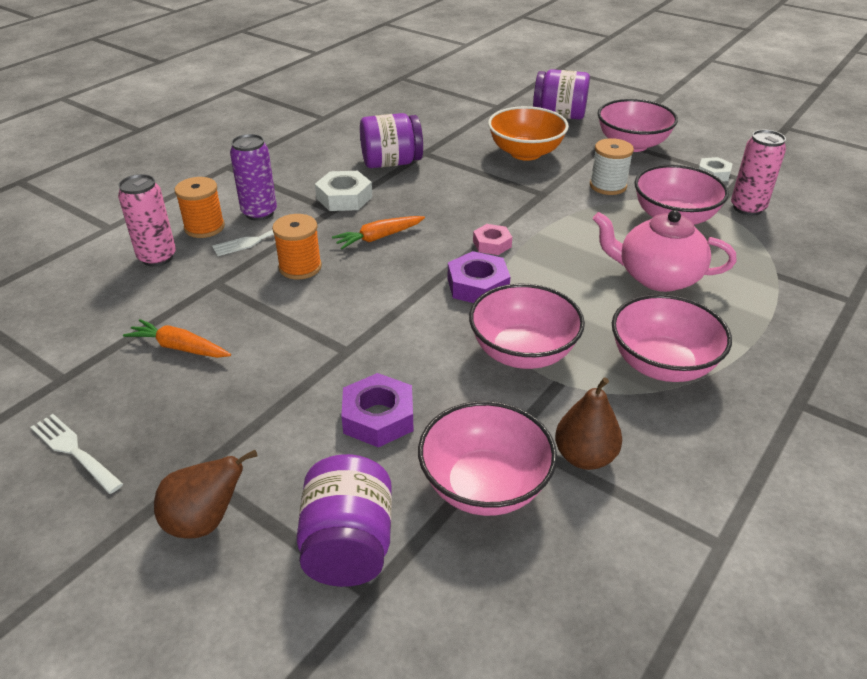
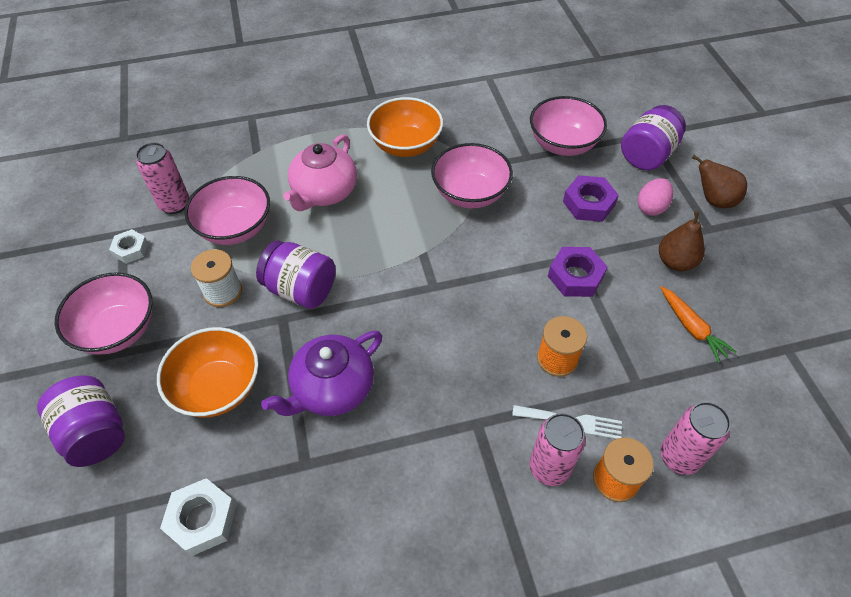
camera: 140 degrees left, 15 degrees up
(75, 451) = (782, 281): white fork -> none
(259, 213) = (549, 468): purple can -> pink can
(293, 458) = (651, 207): none -> pink egg
(344, 198) = (451, 436): white nut -> white nut (202, 519)
(378, 238) = (468, 353): orange carrot -> none
(391, 163) = (355, 468): purple jar -> purple jar (301, 289)
(453, 182) = (332, 389): none -> purple teapot
(478, 285) = (443, 256): purple nut -> purple nut (575, 276)
(492, 244) = (390, 288): pink nut -> none
(584, 457) = (503, 130): brown pear -> brown pear (675, 262)
(657, 277) = (324, 192): pink teapot -> pink teapot turned 60 degrees clockwise
(662, 364) = (406, 145): pink bowl -> orange bowl

